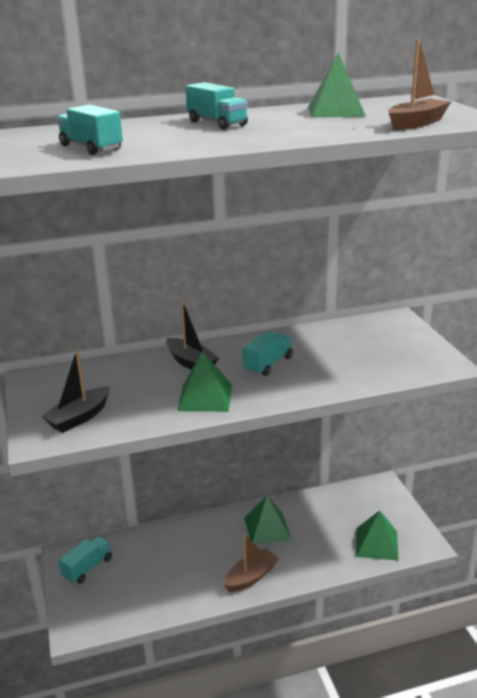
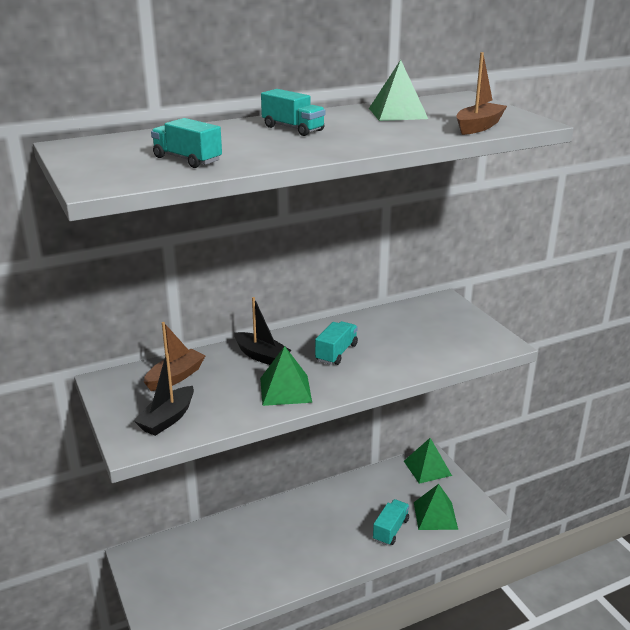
camera: 10 degrees left, 0 degrees up
(88, 567) = (158, 566): turquoise truck -> turquoise truck (390, 530)
(251, 577) = (323, 559): brown boat -> brown boat (175, 377)
(267, 528) = (329, 510): green pyramid -> green pyramid (427, 468)

